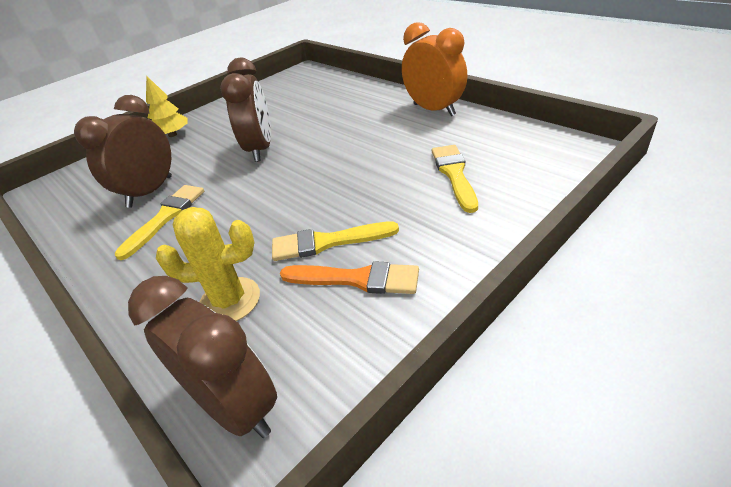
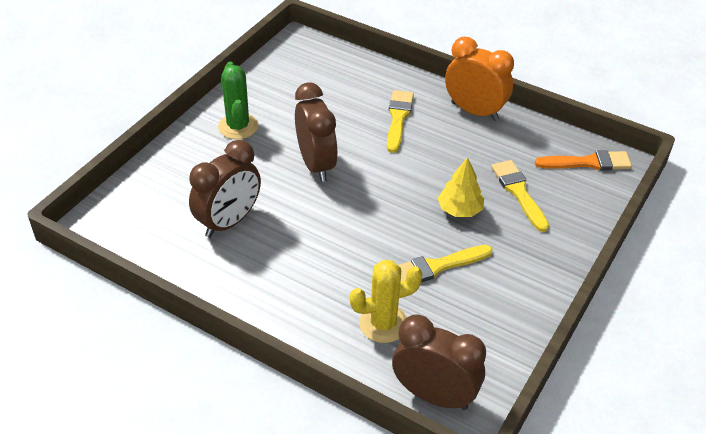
camera: 20 degrees left, 5 degrees up
(150, 192) = (229, 222): brown clock -> brown clock turned 150 degrees counterclockwise
(165, 217) = (269, 250): yellow brush -> yellow brush (398, 118)
(172, 135) = (197, 145): yellow tree -> yellow tree (459, 210)
(215, 123) = (238, 126): none -> green cactus
(356, 279) = (476, 297): orange brush -> orange brush (588, 163)

